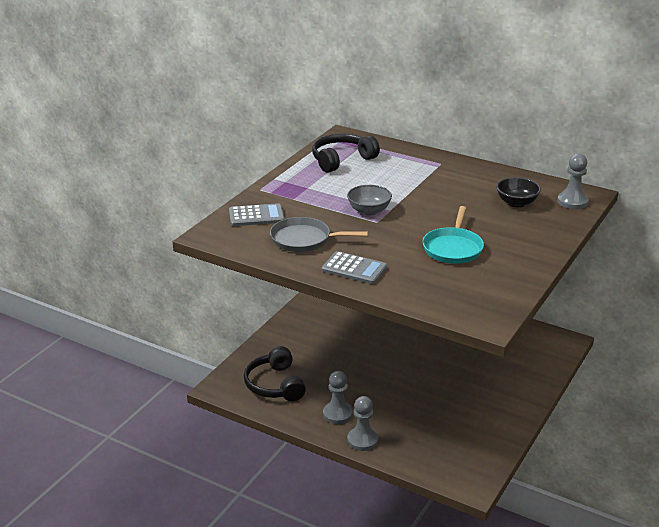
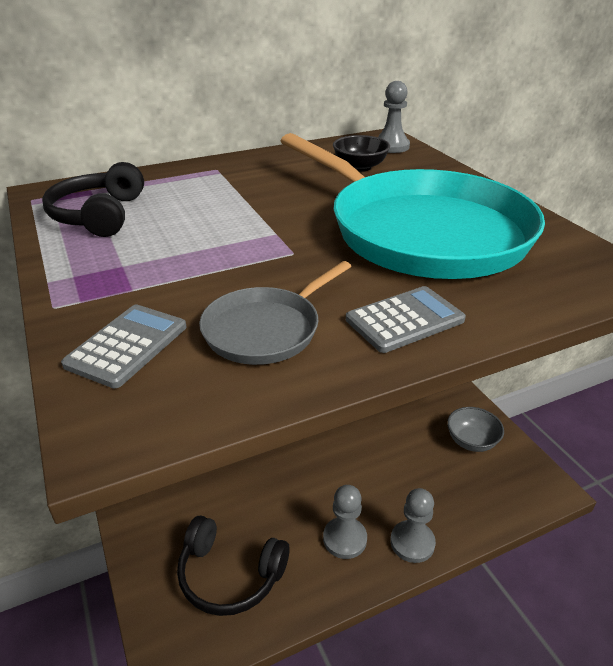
camera: 55 degrees left, 5 degrees up
(369, 211) = (257, 247): grey bowl -> grey bowl (471, 441)
(453, 248) = (421, 231): turquoise pan -> turquoise pan, size x2.21

